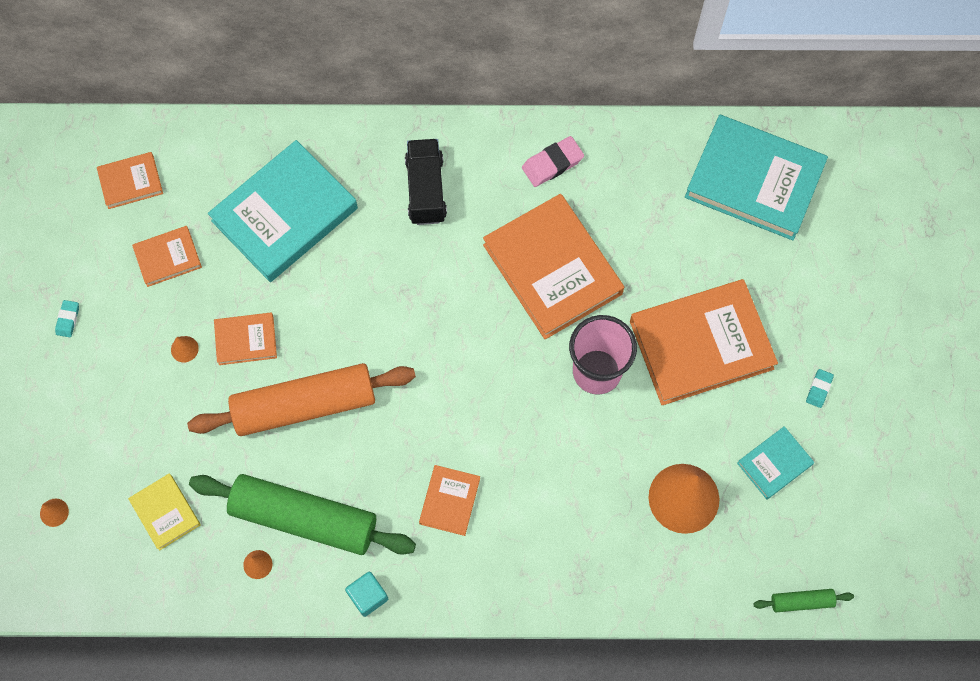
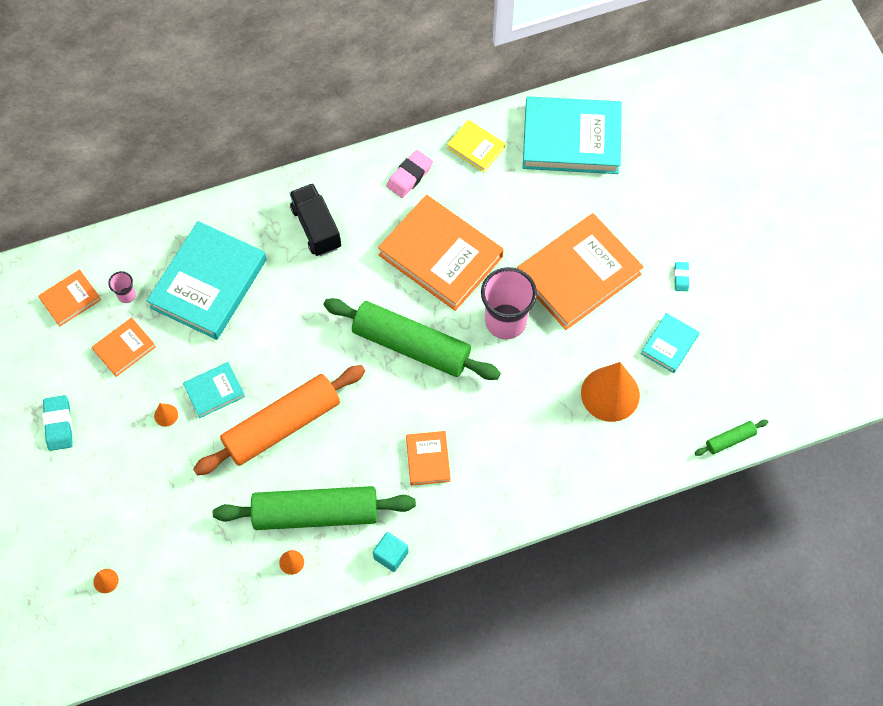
camera: 20 degrees left, 5 degrees down
(68, 319) = (59, 424): turquoise eraser -> turquoise eraser, size x1.71
(165, 512) = (199, 548): yellow book -> yellow book (476, 148)
(192, 198) = (126, 295): none -> pink cup
(246, 340) = (214, 391): orange book -> turquoise book
(480, 362) = (411, 345): none -> green rolling pin

